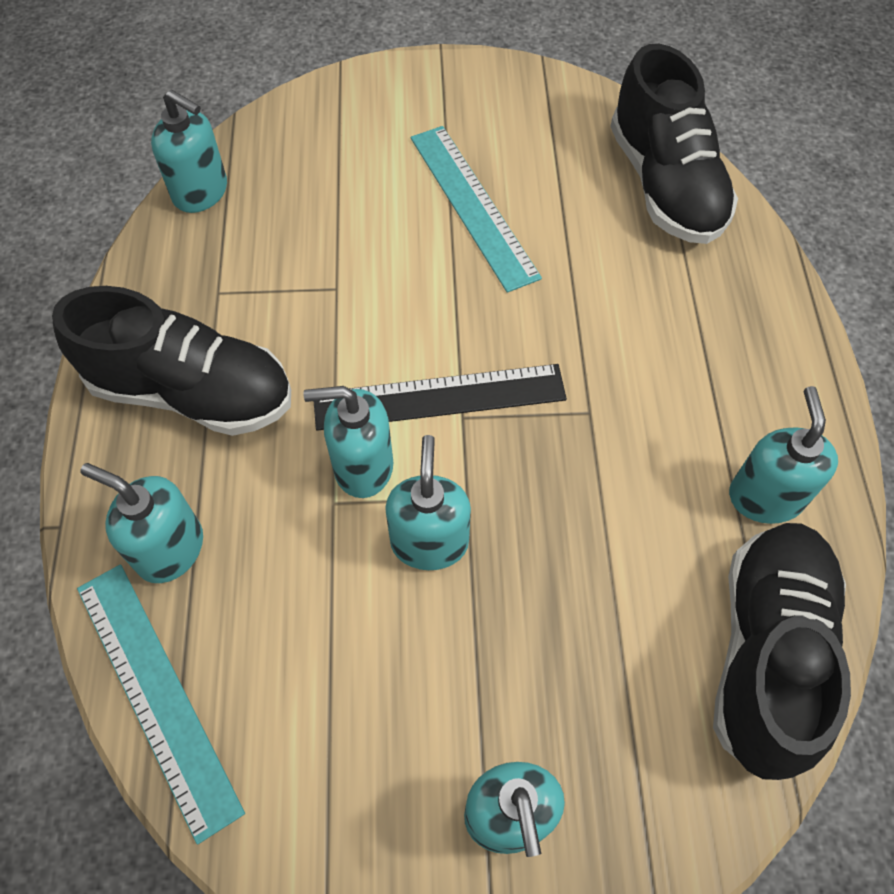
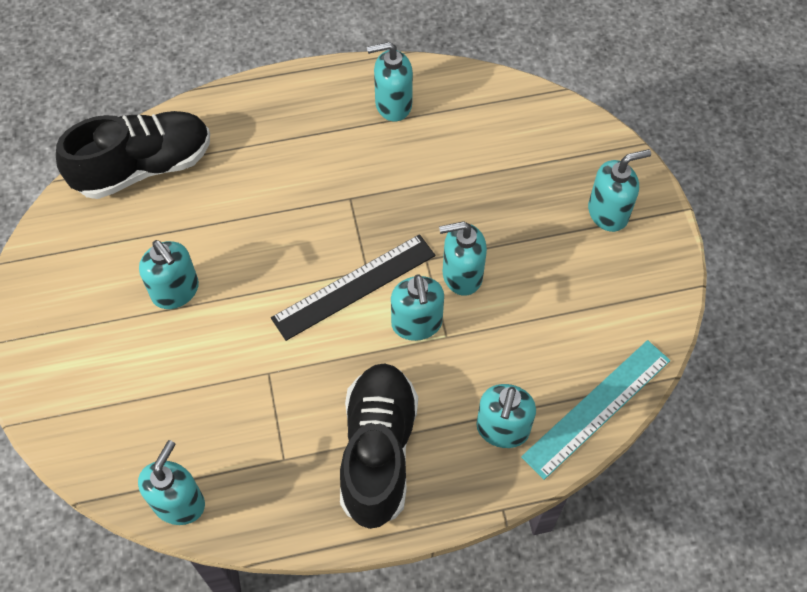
camera: 100 degrees left, 0 degrees up
(439, 397) = (354, 286): black ruler -> black ruler turned 75 degrees clockwise
(472, 205) = (176, 291): turquoise ruler -> turquoise soap dispenser
(766, 653) = (489, 103): black shoe -> none

